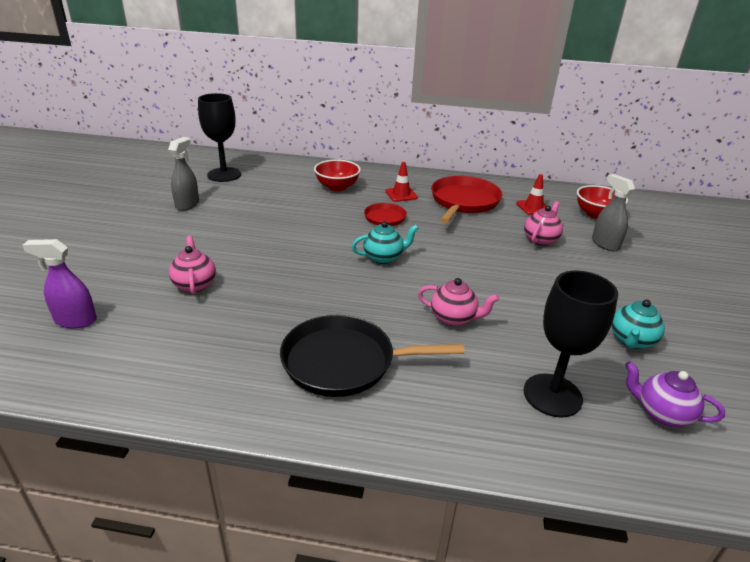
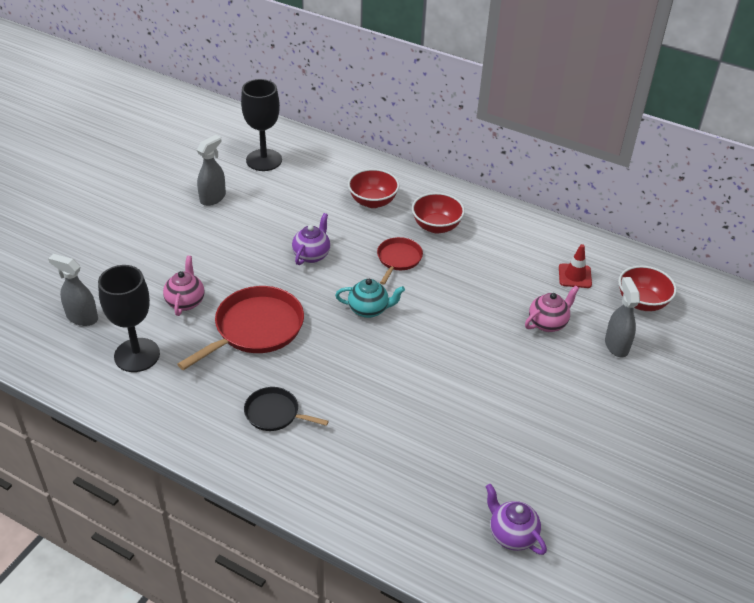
camera: 20 degrees right, 10 degrees up
(75, 320) = (82, 317): purple spray bottle -> grey spray bottle
(305, 229) = (312, 255): none -> purple teapot
(344, 362) = (275, 413): black pan -> black pan, size x0.56
(401, 194) = (436, 226): red traffic cone -> red bowl
(453, 318) = (393, 395): pink teapot -> none
(463, 202) = (499, 251): red pan -> red pan (255, 329)
(552, 395) = (429, 491): black goblet -> black goblet (137, 355)
(631, 341) = (545, 462): turquoise teapot -> none

